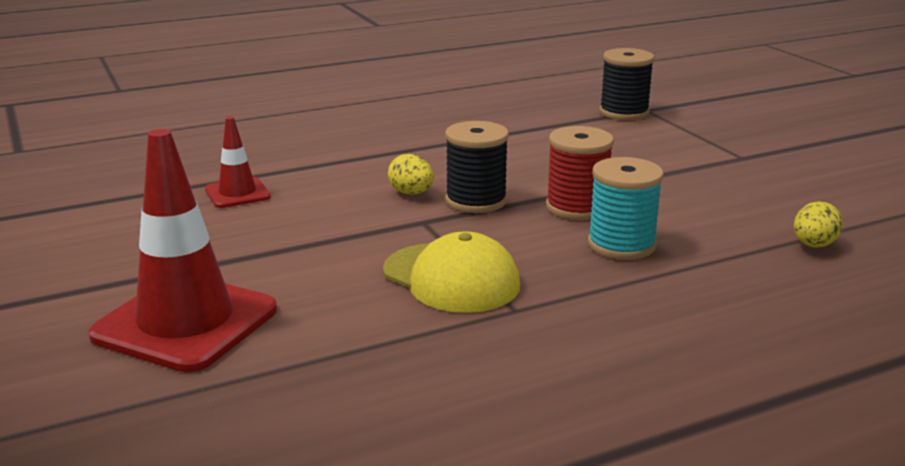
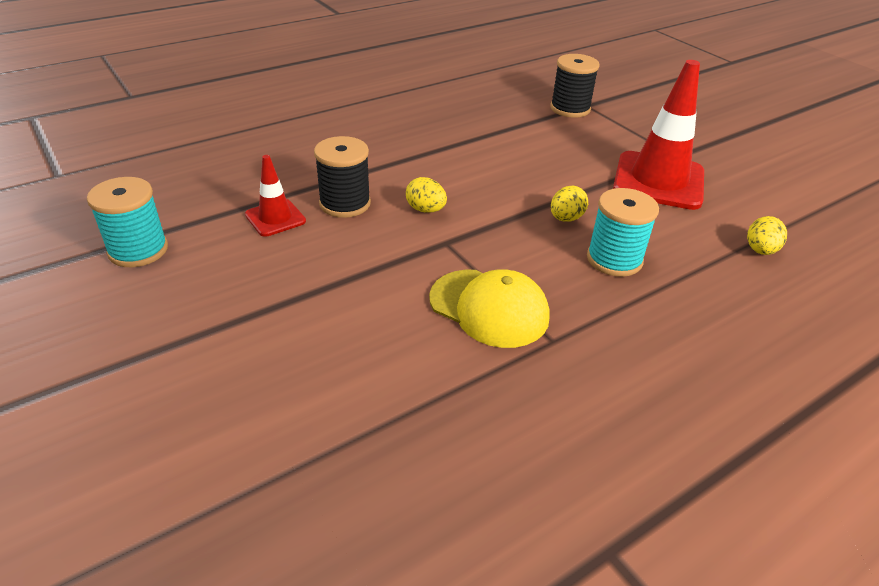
camera: 10 degrees left, 15 degrees up
(80, 213) = (138, 250): none -> turquoise spool
(185, 323) = (275, 380): red traffic cone -> red traffic cone (658, 181)
(476, 201) = (482, 216): black spool -> black spool (345, 203)
(577, 207) = (566, 218): red spool -> yellow egg

